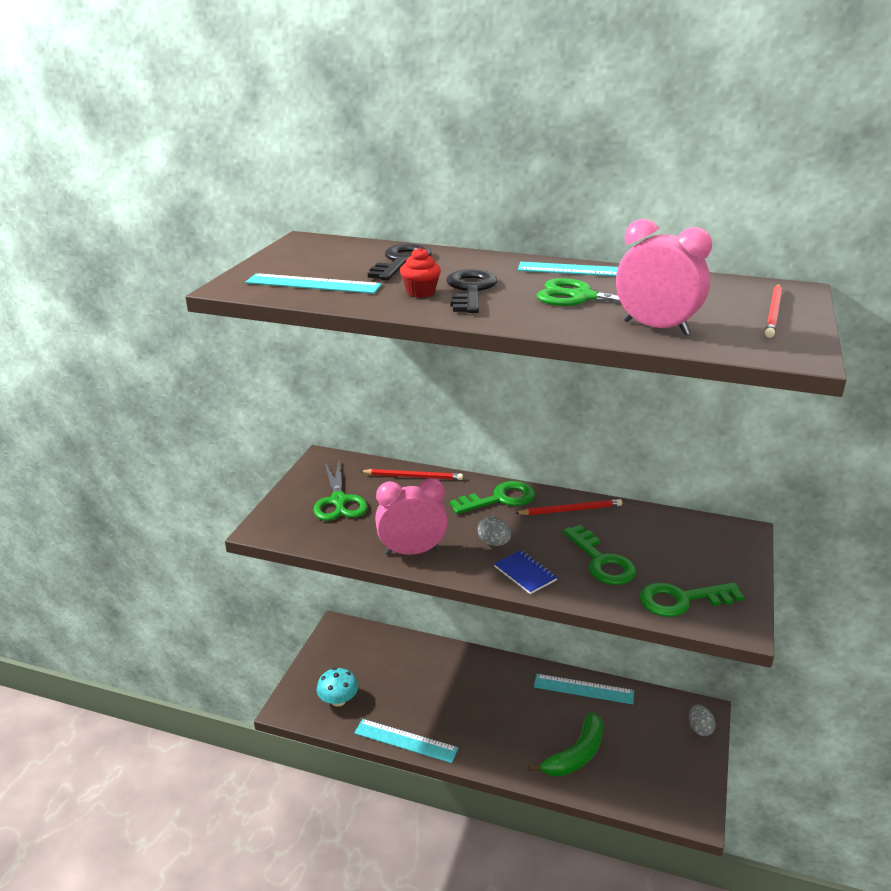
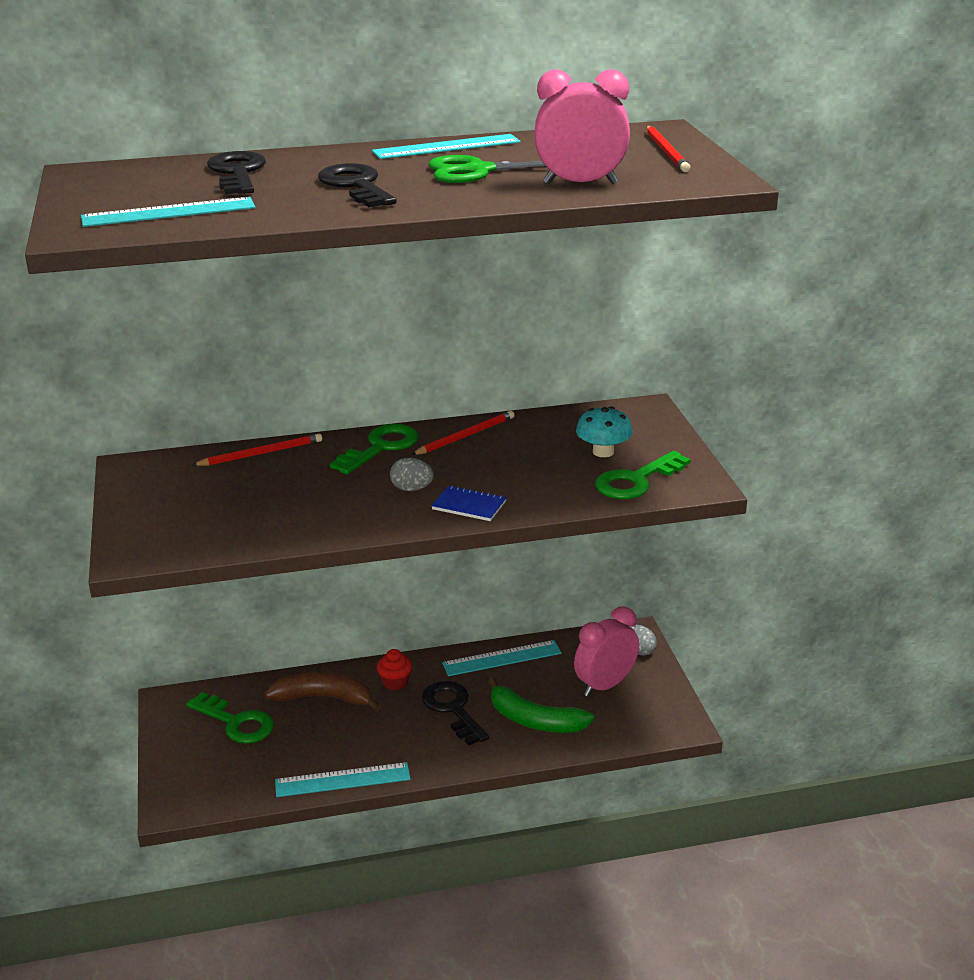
camera: 30 degrees left, 0 degrees up
(338, 700) = (230, 773): turquoise mushroom -> turquoise mushroom (603, 452)
(339, 501) = (194, 502): green scissors -> none
(412, 551) = (329, 523): pink clock -> pink clock (605, 685)
(420, 292) = (305, 197): red cupcake -> red cupcake (395, 682)
(436, 668) = (324, 698): none -> brown banana
(519, 717) = (453, 709): none -> black key
(575, 755) = (535, 720): green banana -> green banana turned 105 degrees clockwise
(601, 561) = (535, 472): green key -> green key (236, 722)

